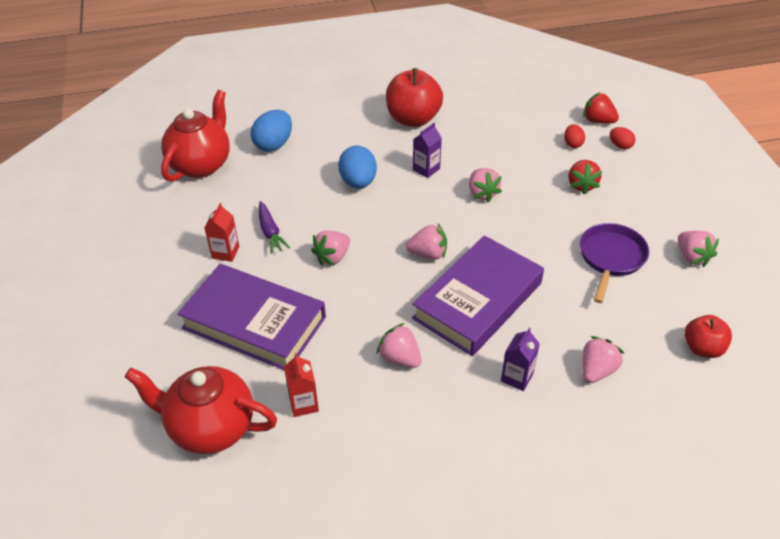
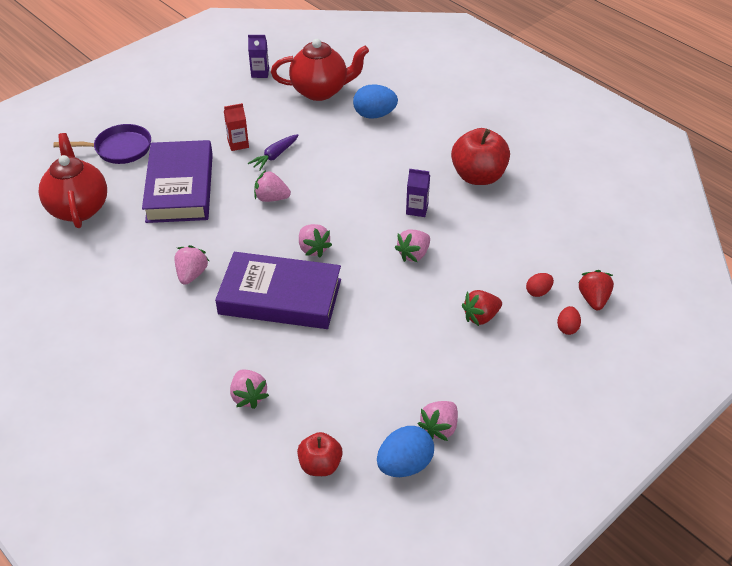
camera: 60 degrees right, 0 degrees up
(303, 404) = (121, 242): red carton -> none
(358, 182) = (367, 177): blue egg -> blue egg (404, 465)
(517, 377) = (211, 348): purple carton -> purple carton (260, 73)
(596, 370) = (248, 396): pink strawberry -> pink strawberry turned 60 degrees clockwise
(611, 258) = (393, 367): purple pan -> purple pan (119, 149)

